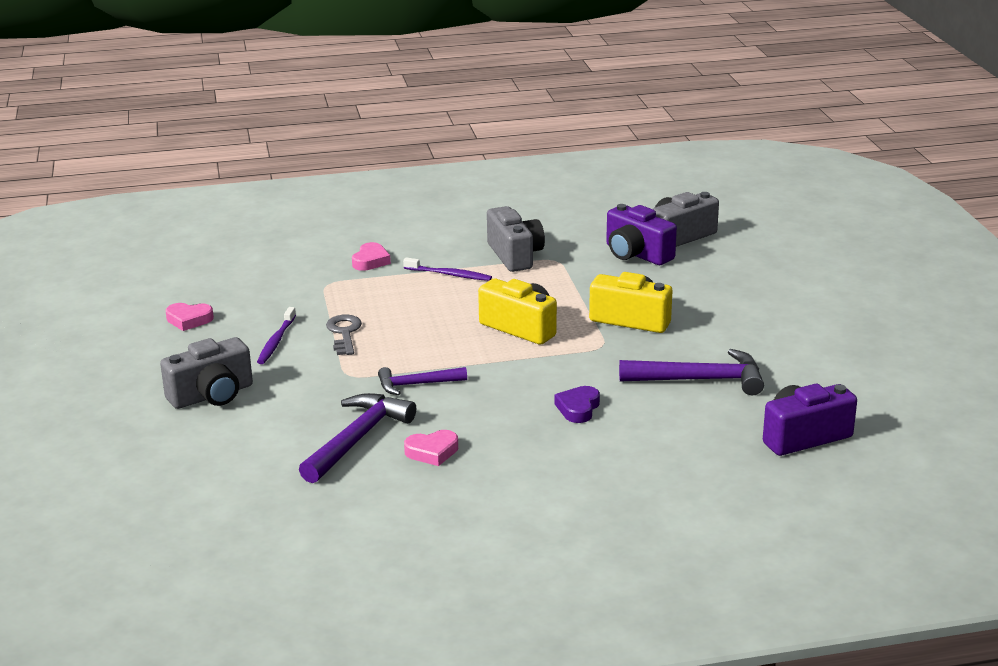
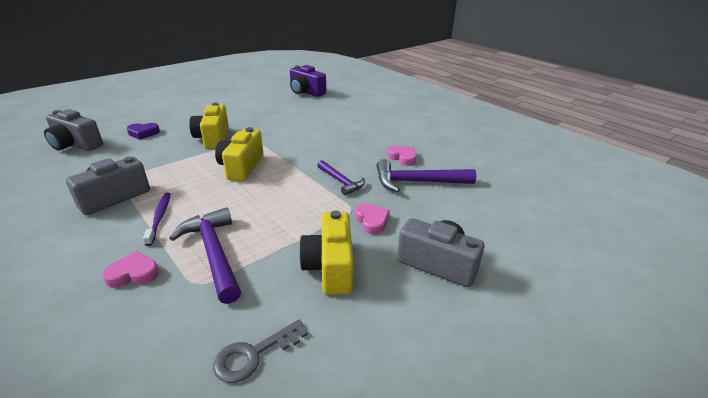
camera: 120 degrees left, 5 degrees up
(189, 320) = (330, 358): pink heart -> pink heart (372, 221)
(276, 341) = (330, 267): purple toothbrush -> yellow camera
(344, 333) = (292, 235): grey key -> grey key (254, 354)
(578, 408) = (324, 133): purple heart -> purple heart (143, 133)
(636, 254) = (109, 153): purple camera -> none
(700, 380) = (273, 114): purple hammer -> purple hammer (214, 253)

